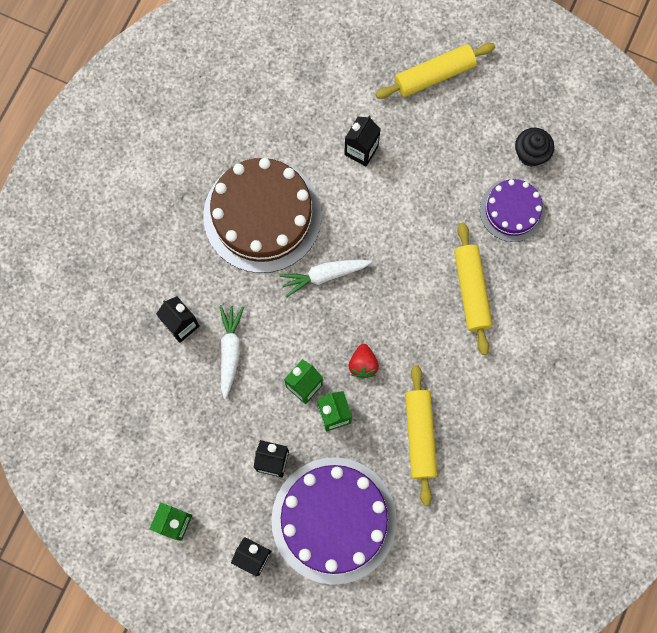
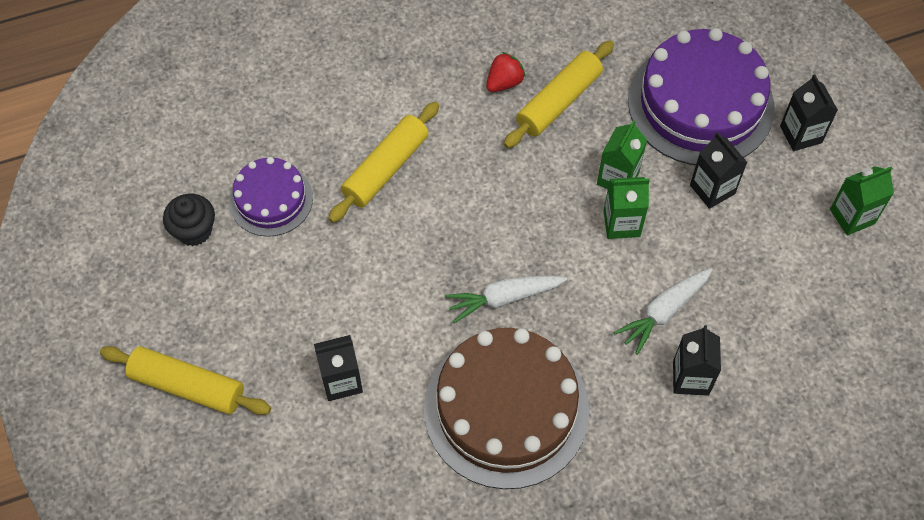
camera: 135 degrees left, 15 degrees down
(324, 275) = (504, 298): white carrot -> white carrot turned 135 degrees clockwise
(363, 364) = (549, 195): red strawberry -> red strawberry (504, 82)

